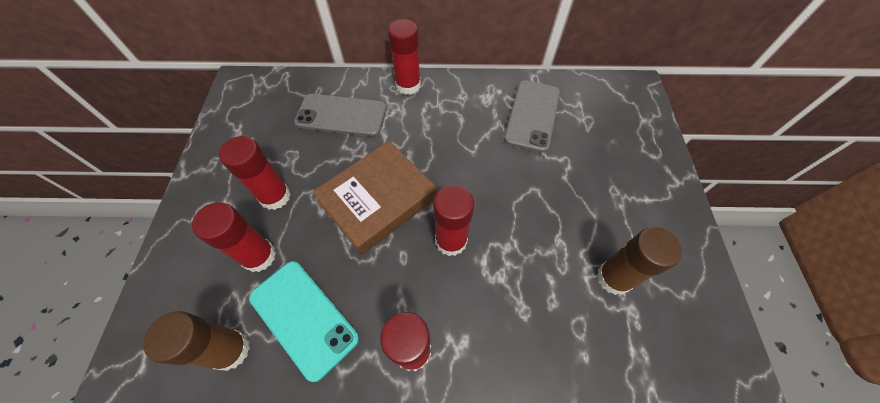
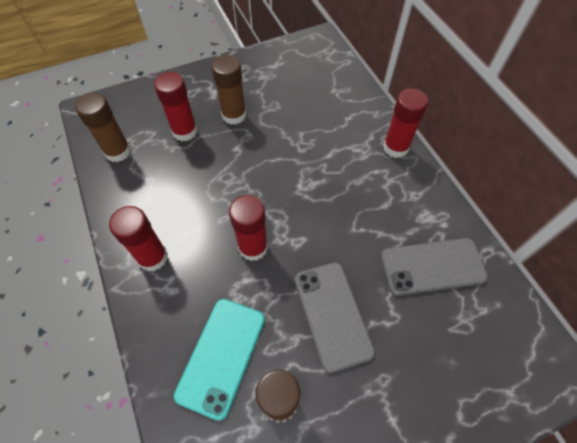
camera: 65 degrees right, 0 degrees up
(275, 196) = (234, 115): red glue stick -> brown glue stick
(303, 317) = (152, 179): turquoise phone -> turquoise phone (221, 356)
(341, 115) = (330, 117): grey phone -> grey phone (332, 315)
(378, 200) = (264, 179): brown book -> none

